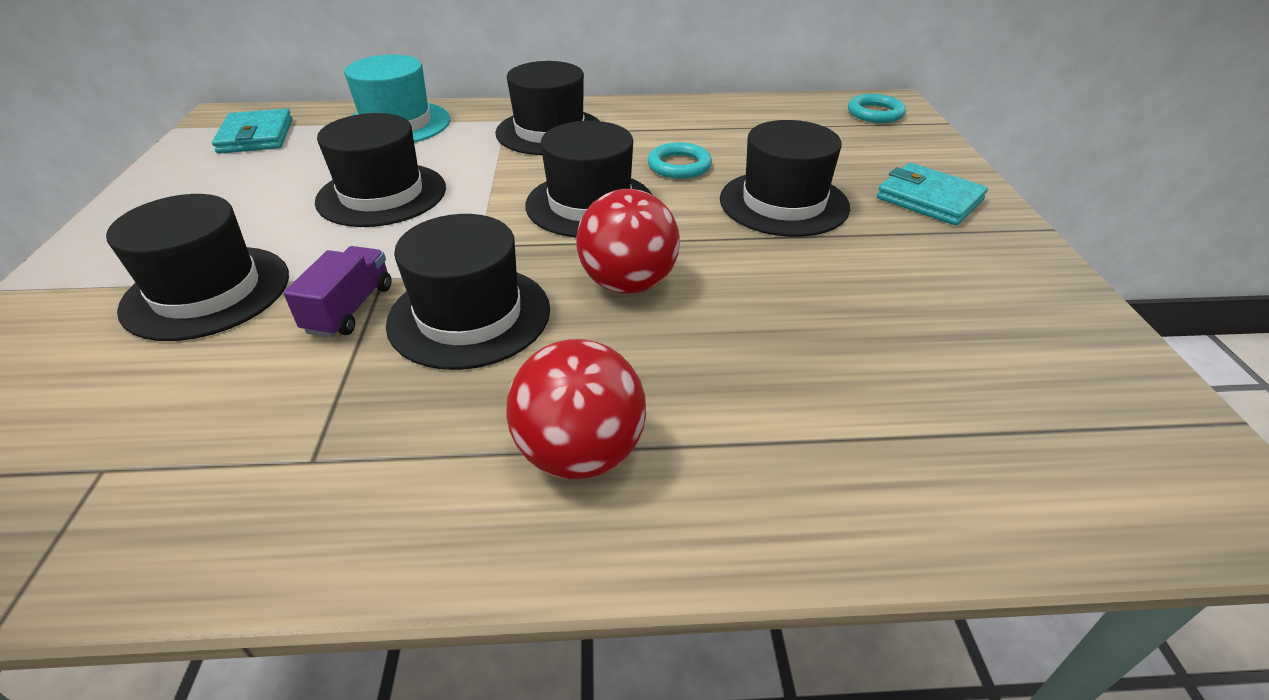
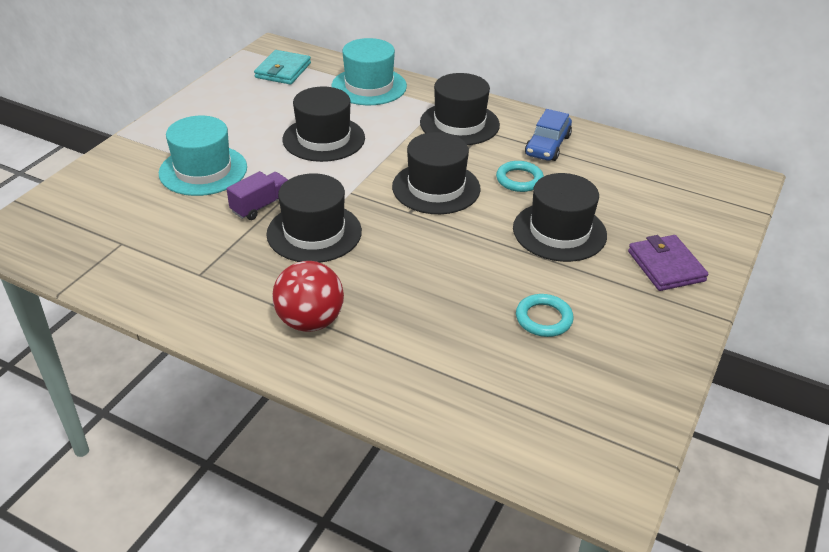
camera: 30 degrees right, 0 degrees up
(207, 292) = (203, 170): black hat -> turquoise hat
(628, 284) = (410, 247): red ball -> none
(672, 125) = (547, 145): none -> blue car
(875, 113) = (717, 185): turquoise ring -> turquoise ring (543, 319)
(929, 199) = (666, 266): turquoise wallet -> purple wallet

